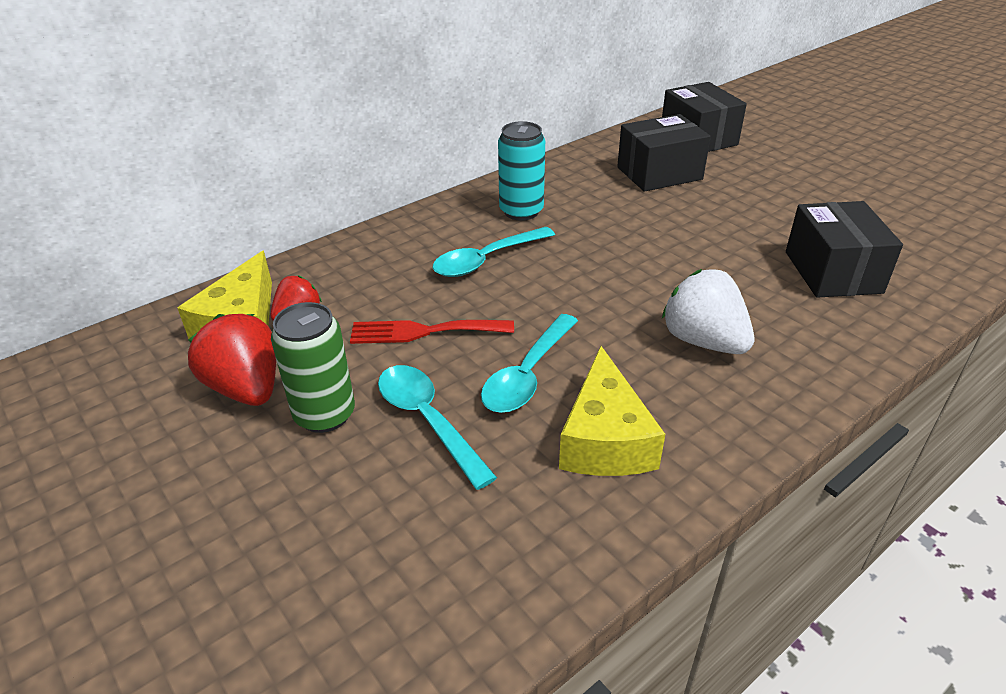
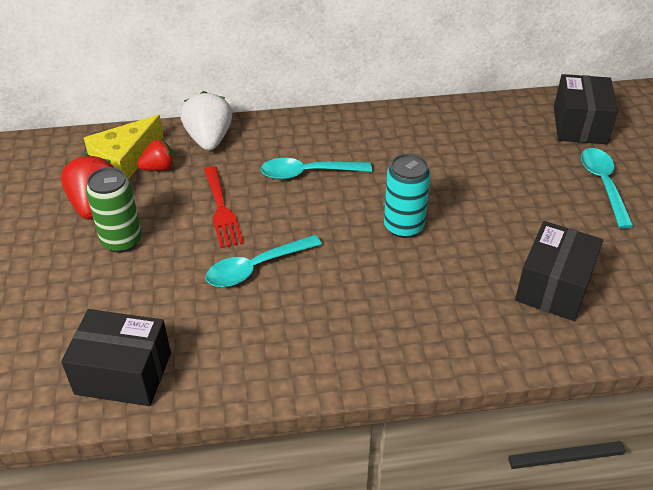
camera: 30 degrees right, 5 degrees up
(424, 331) = (222, 210): red fork -> red fork turned 135 degrees counterclockwise
(427, 420) = (172, 270): turquoise spoon -> turquoise spoon (603, 184)
(521, 211) = (369, 142): turquoise can -> turquoise can (403, 226)
(605, 439) = (261, 331): yellow cheese -> none
(659, 173) = (509, 147): black box -> black box (123, 373)
(703, 341) = (393, 296): white strawberry -> white strawberry (209, 139)

